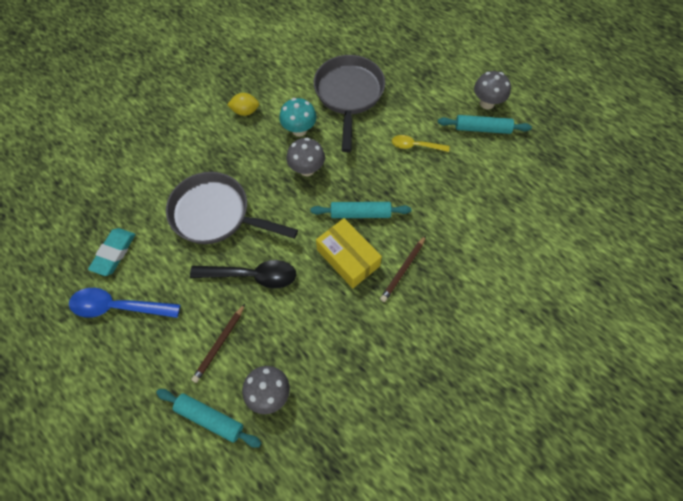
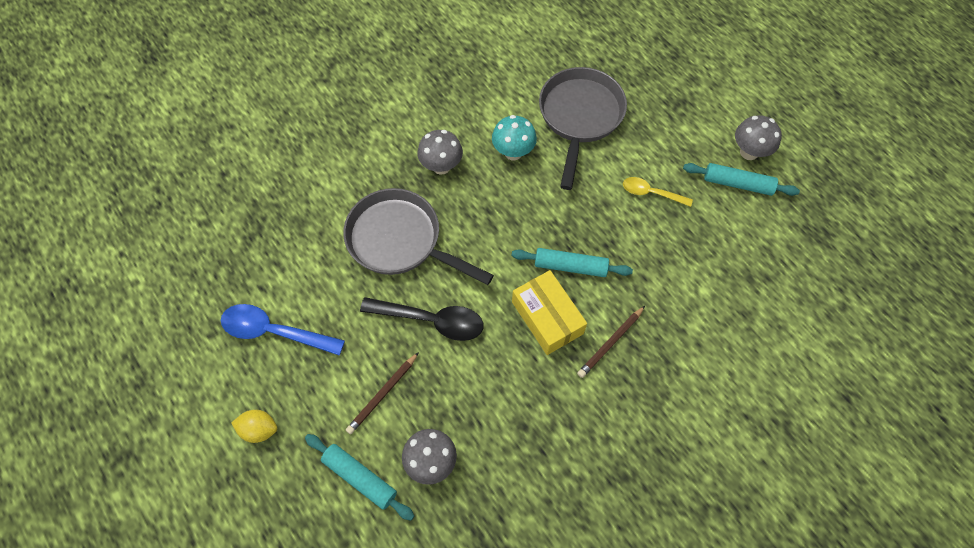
camera: 10 degrees right, 0 degrees up
(114, 253) = (277, 268): turquoise eraser -> none
(245, 111) = (452, 119): yellow lemon -> yellow lemon (259, 429)
(307, 169) = (515, 202): grey mushroom -> grey mushroom (441, 166)

